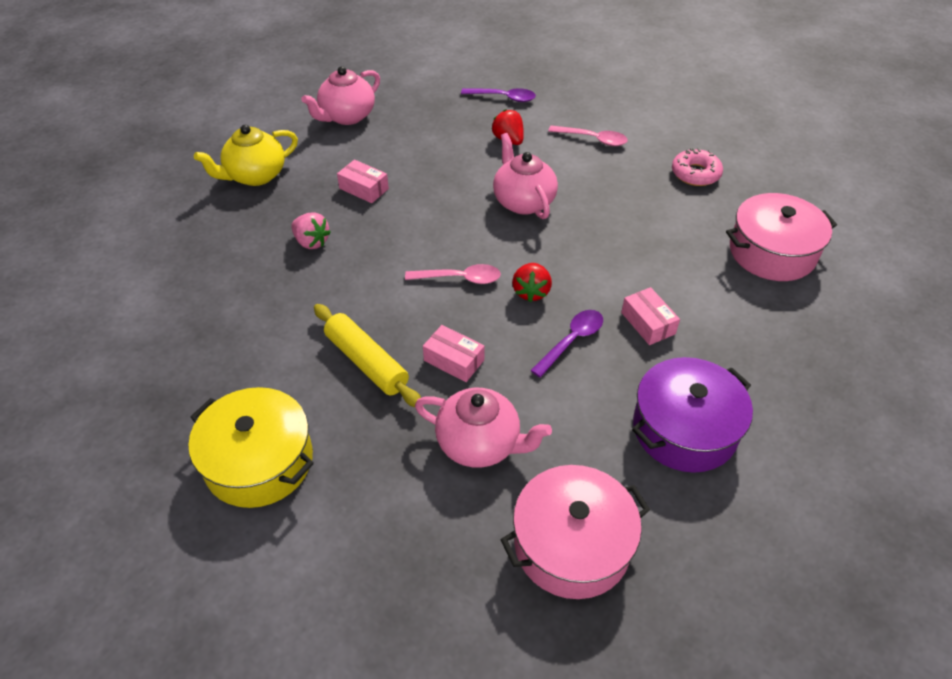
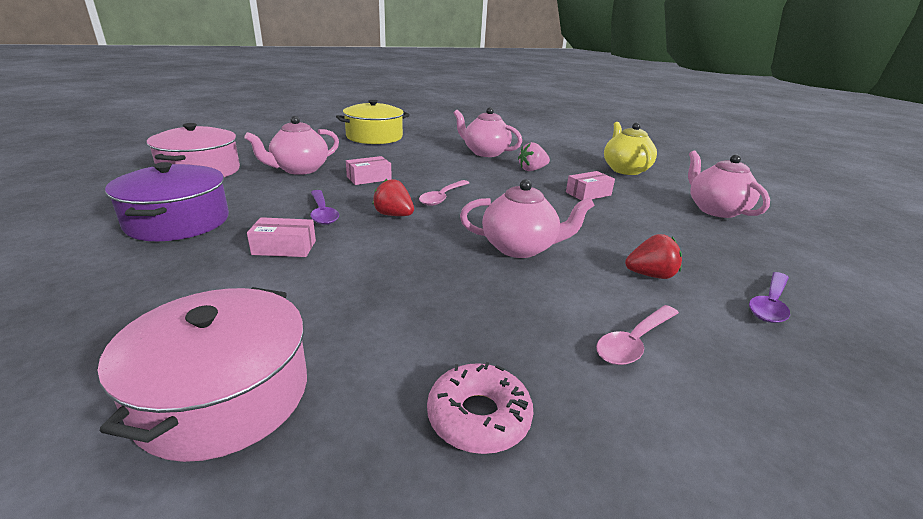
camera: 115 degrees right, 20 degrees down
(264, 302) = (485, 153): none -> pink teapot
(366, 362) = (403, 161): yellow rolling pin -> none

